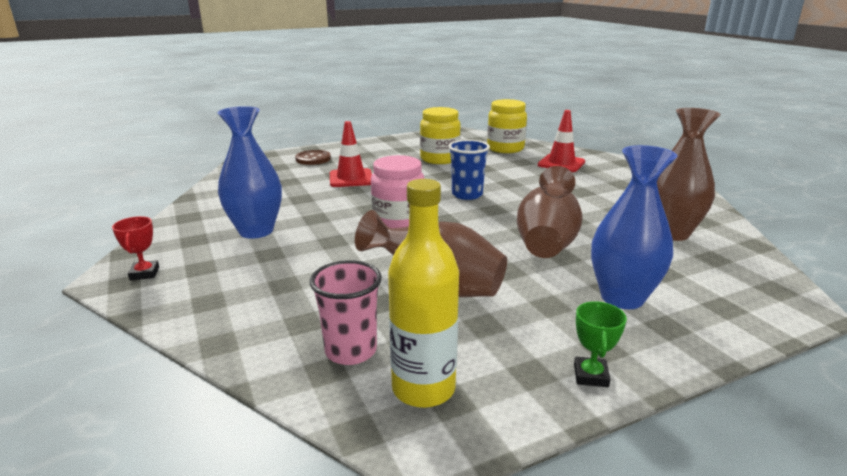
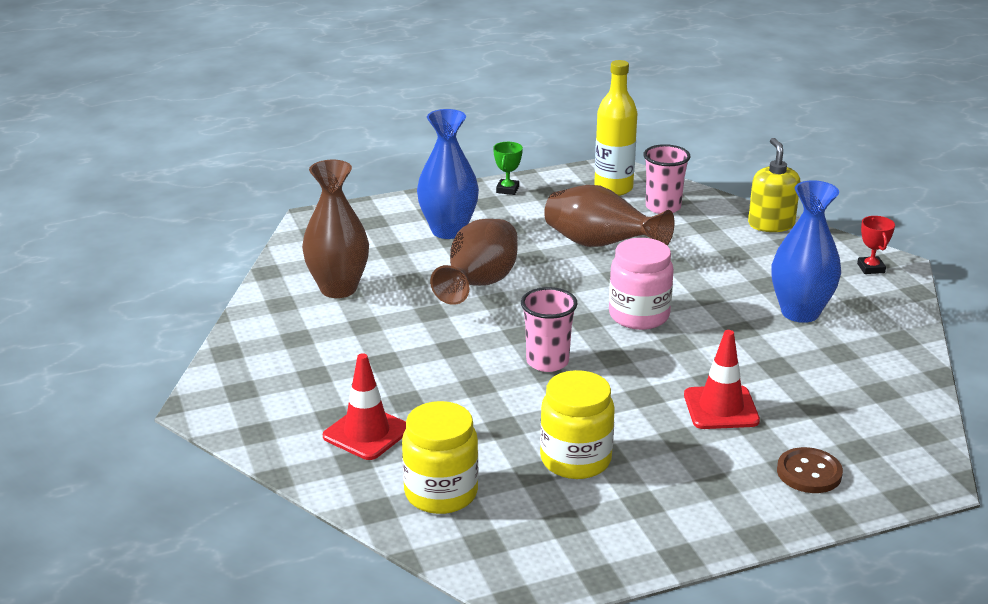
camera: 175 degrees left, 5 degrees up
(212, 327) = (771, 224): none -> yellow soap dispenser
(467, 194) = (547, 362): blue cup -> pink cup

